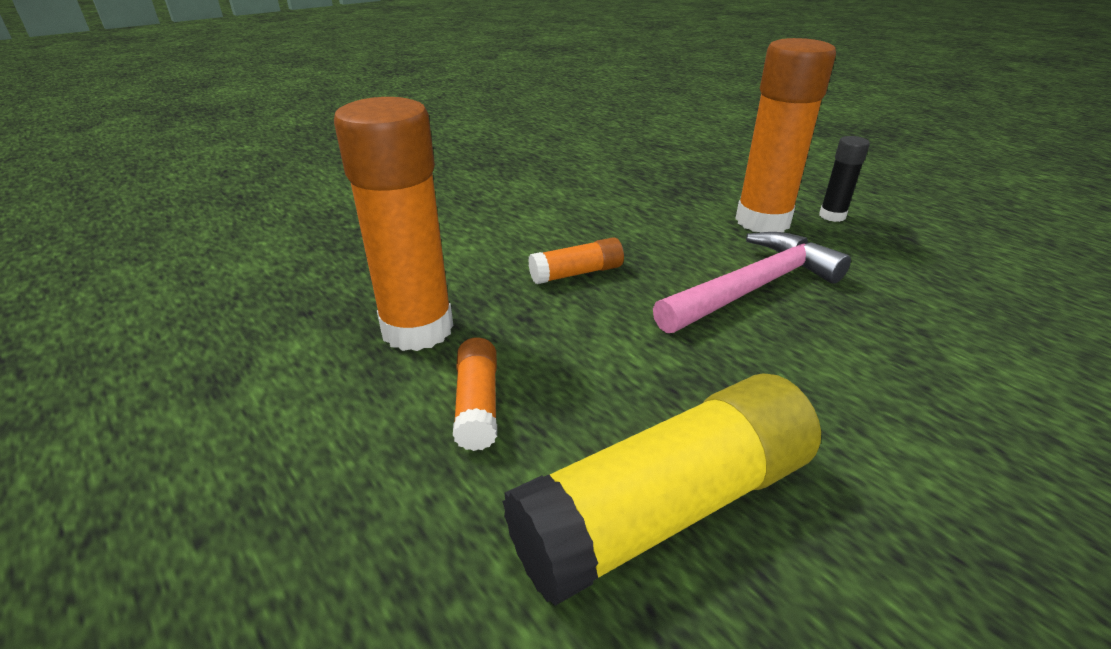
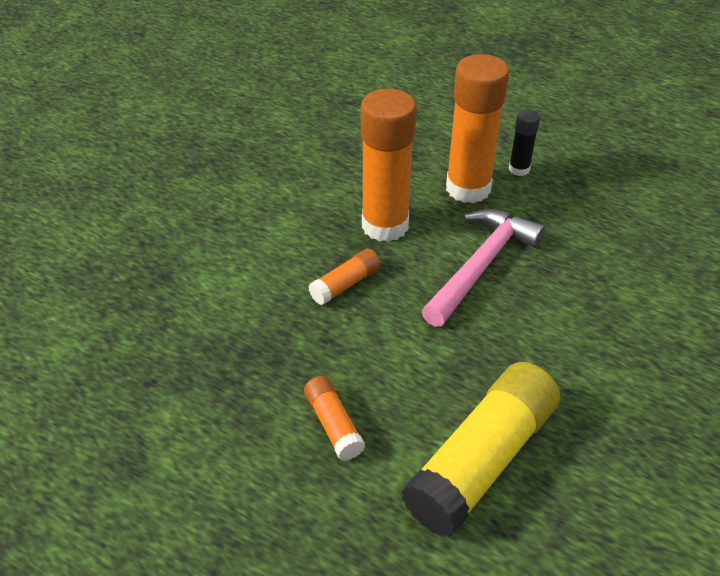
camera: 20 degrees left, 10 degrees up
(417, 329) = (252, 373): orange glue stick -> orange glue stick (385, 226)

